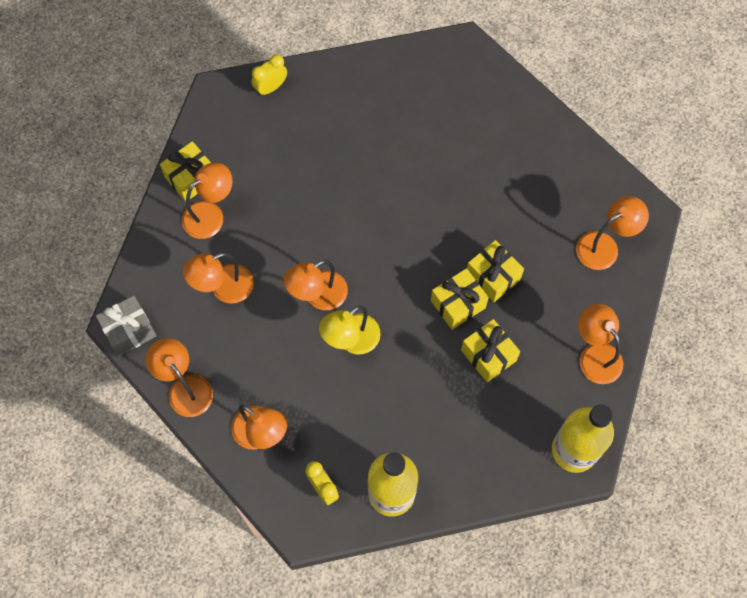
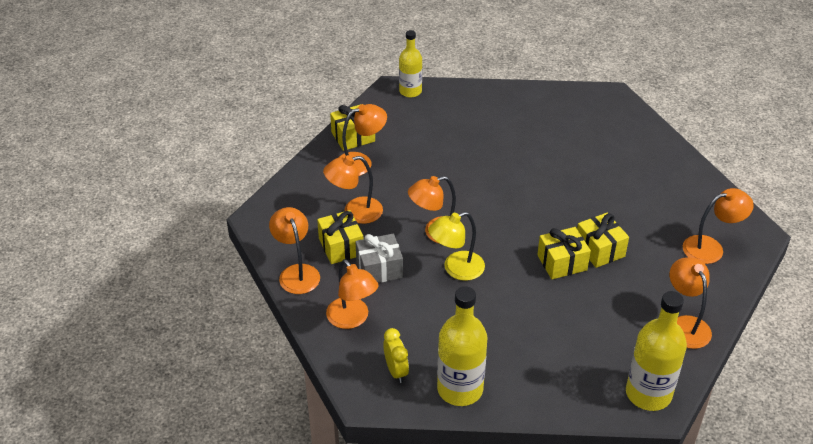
camera: 15 degrees right, 25 degrees down
(129, 330) = (263, 224): grey gift -> grey gift (379, 269)
(237, 92) = (410, 91): none -> yellow bottle
(271, 87) = (439, 93): yellow clock -> none
(488, 355) = (581, 305): yellow gift -> yellow gift (341, 247)

